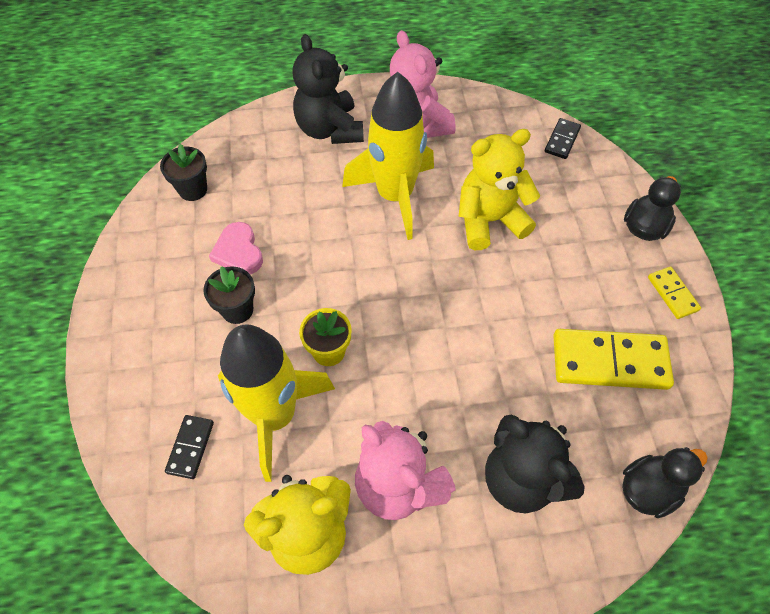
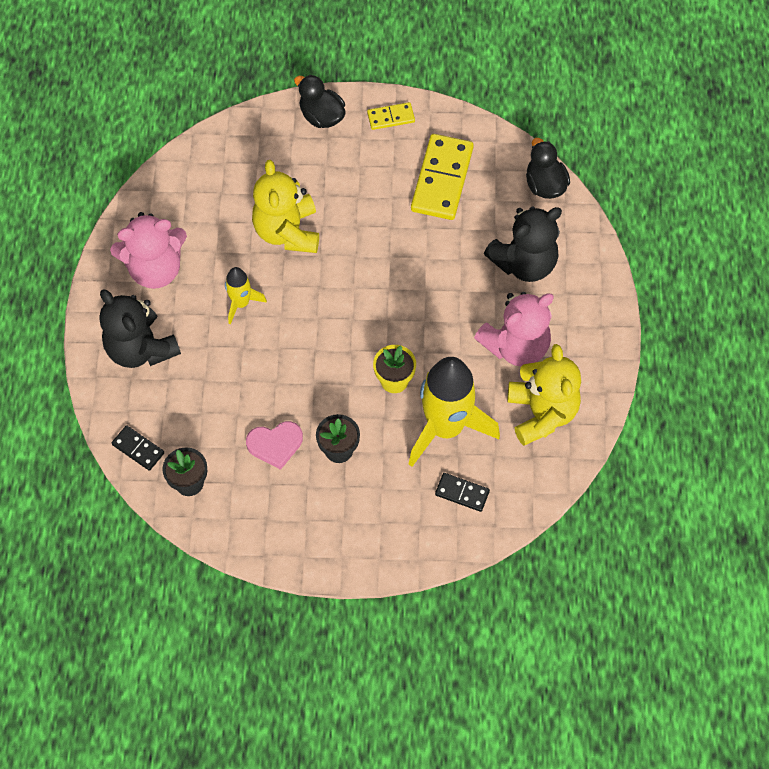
camera: 80 degrees left, 5 degrees up
(330, 129) = (141, 348): black teddy bear -> black teddy bear turned 60 degrees clockwise
(395, 196) = (241, 303): yellow rocket -> yellow rocket, size x0.49
(562, 140) = (208, 150): black domino -> black domino (138, 449)

